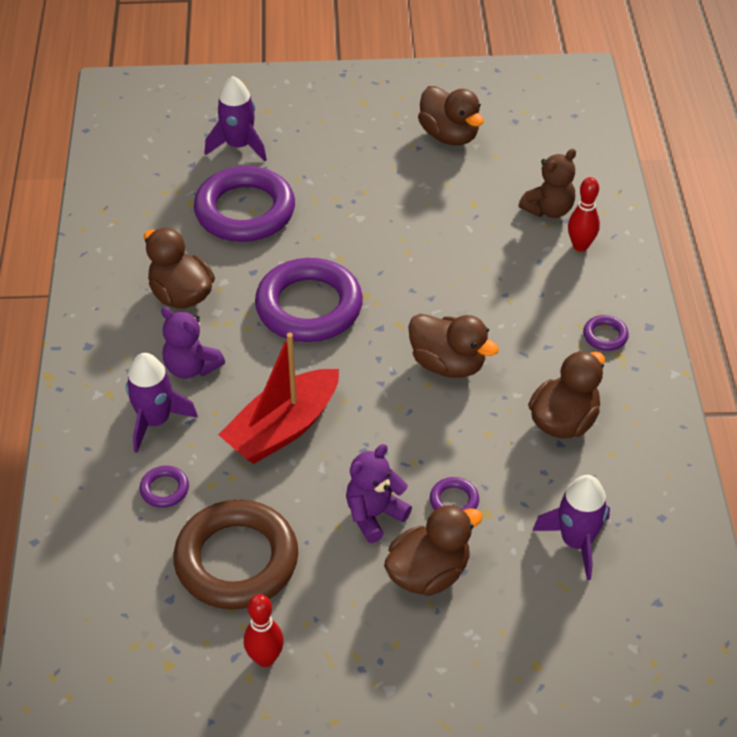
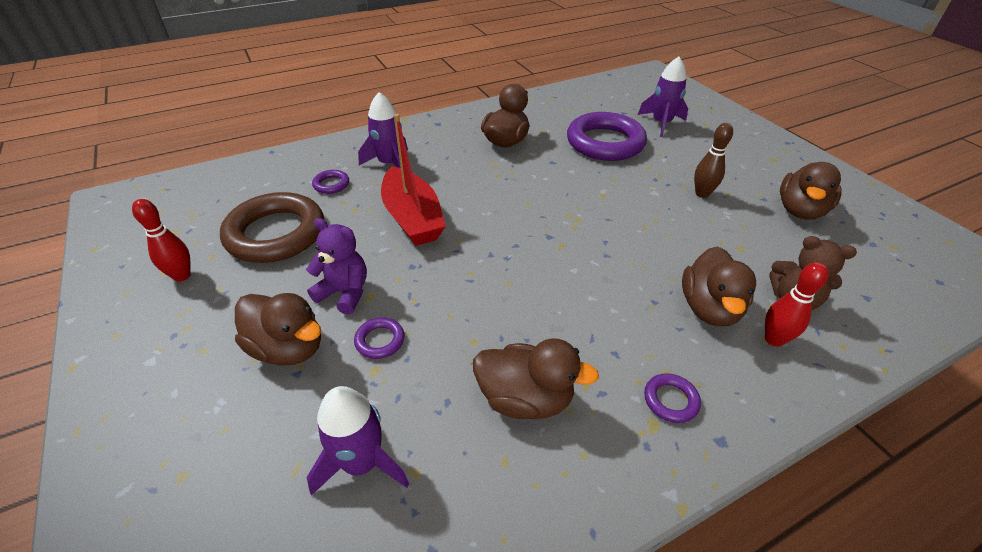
camera: 65 degrees right, 5 degrees down
(191, 367) = (445, 163): purple teddy bear -> none
(282, 428) = (412, 218): red boat -> red boat turned 135 degrees counterclockwise
(309, 307) = (541, 195): purple ring -> none
(384, 185) = (702, 194): none -> brown bowling pin
(448, 364) = (539, 288): brown duck -> brown duck (709, 308)

